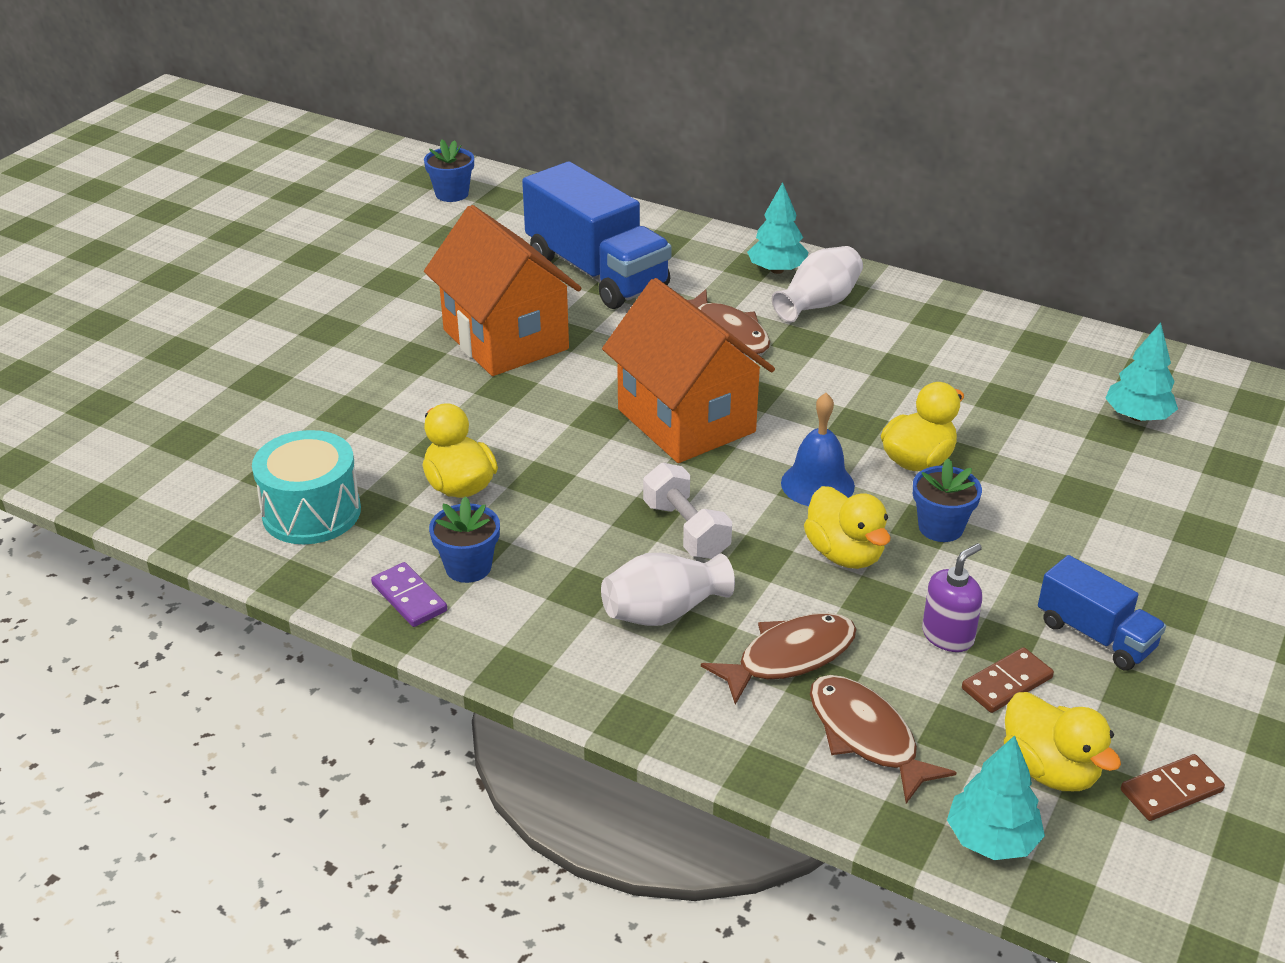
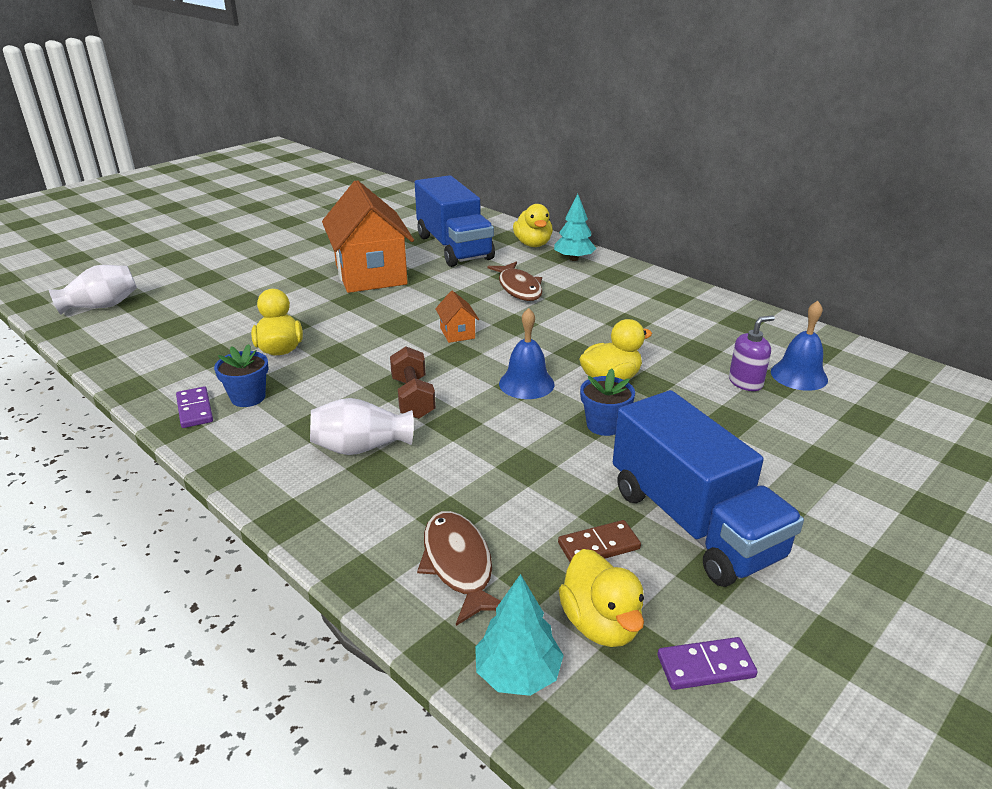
camera: 15 degrees right, 5 degrees down
(311, 512) = (175, 351): turquoise drum -> none
(452, 194) = (393, 201): blue flower pot -> none
(686, 421) = (457, 333): orange house -> orange house, size x0.41
(686, 530) = (413, 398): white dumbbell -> brown dumbbell
(789, 657) = (433, 495): brown fish -> none
(818, 304) = (591, 280): white vase -> white vase (102, 306)
(844, 554) = (519, 431): yellow duck -> yellow duck (533, 244)
(948, 636) = (568, 501): purple soap dispenser -> purple soap dispenser (745, 382)
(1095, 635) = (693, 523): blue truck -> blue truck, size x1.89
(1137, 417) = (799, 375): turquoise tree -> blue bell
(1171, 790) = (705, 666): brown domino -> purple domino

